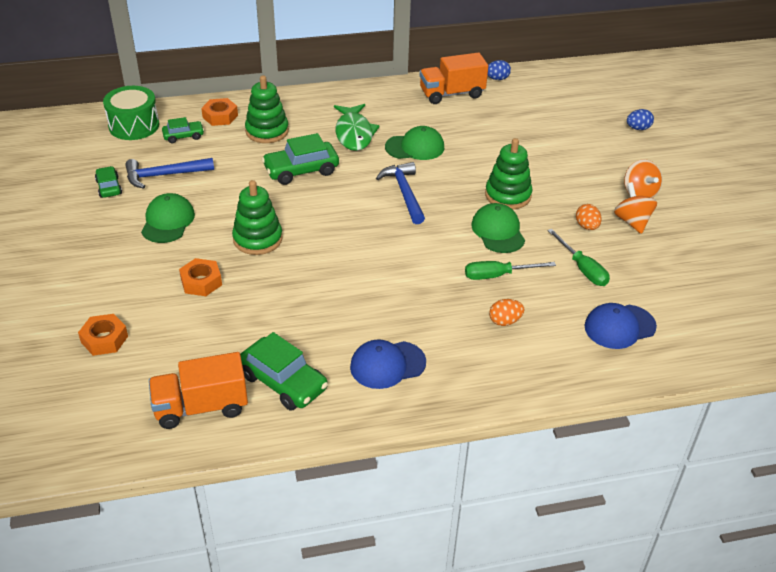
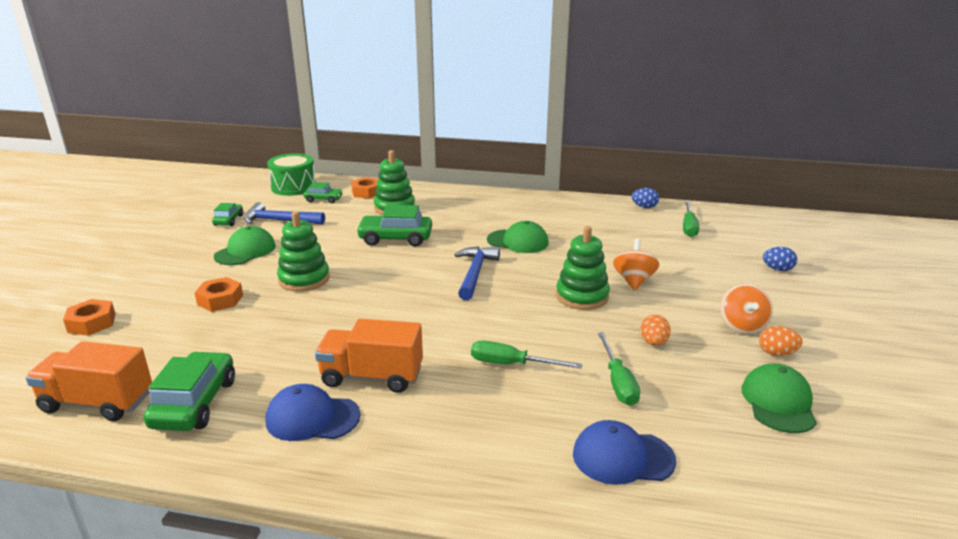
camera: 25 degrees right, 15 degrees down
(283, 382) = (195, 403): green car -> green car turned 150 degrees counterclockwise
(354, 133) = (469, 222): green fish -> none
(451, 94) = (589, 210): orange truck -> orange truck (372, 376)
(498, 231) = (545, 324): green cap -> green cap (778, 402)
(505, 321) = (481, 411): orange egg -> orange egg (777, 353)
(547, 96) = (688, 227): none -> green screwdriver
(632, 221) = (715, 350): orange spinning top -> orange spinning top (634, 281)

